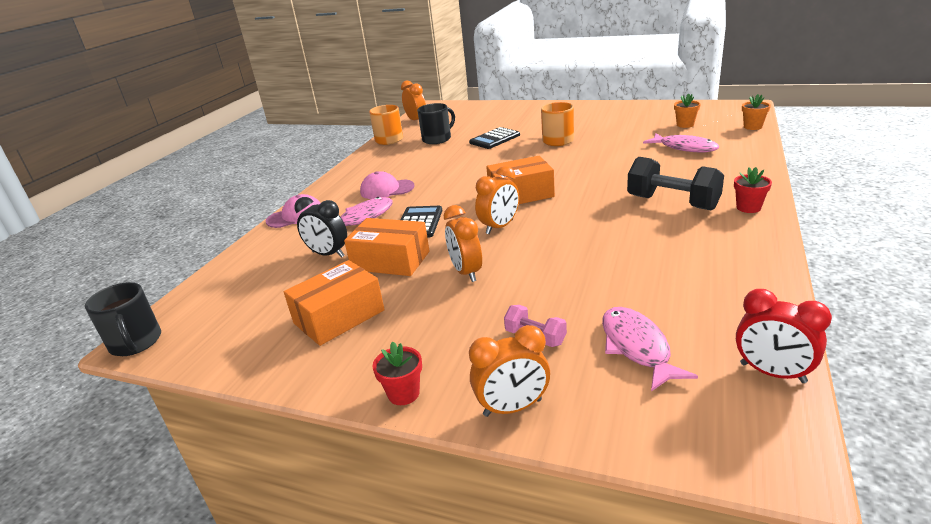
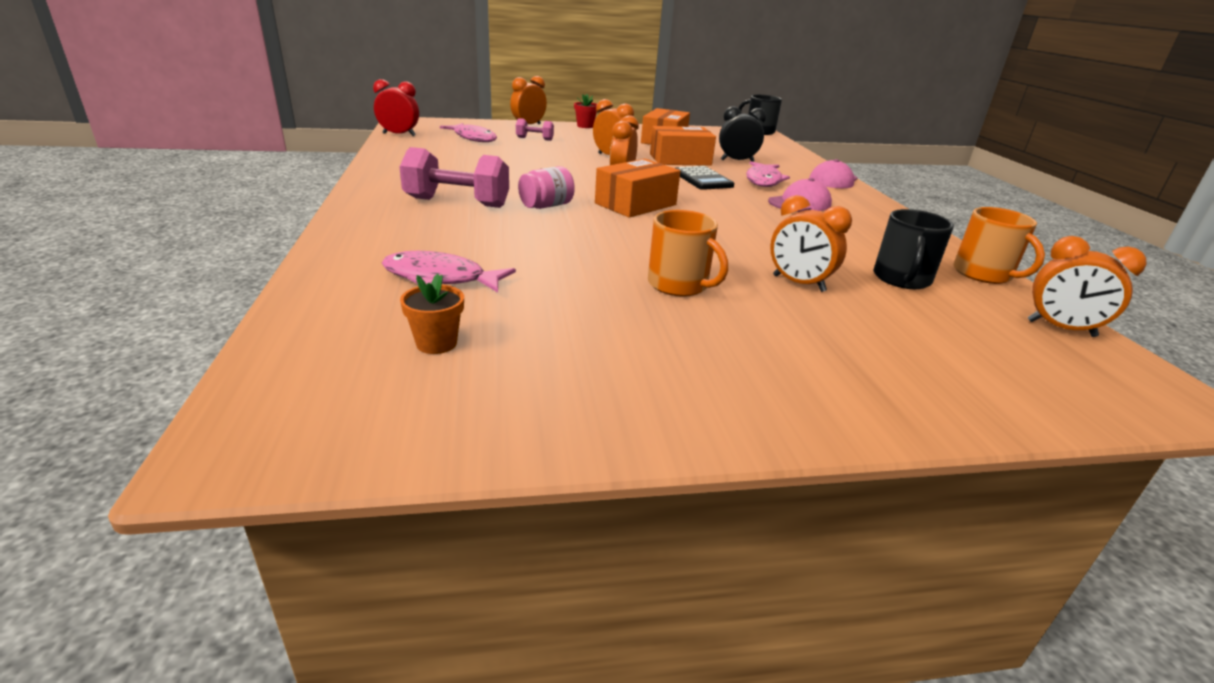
camera: 145 degrees right, 0 degrees up
(494, 139) = (798, 283): black calculator -> orange clock
(597, 196) = (546, 206): none -> pink jar
(672, 203) = (457, 203): black dumbbell -> pink dumbbell
(748, 208) = (373, 201): red flower pot -> none
(752, 127) = (280, 343): orange flower pot -> none

